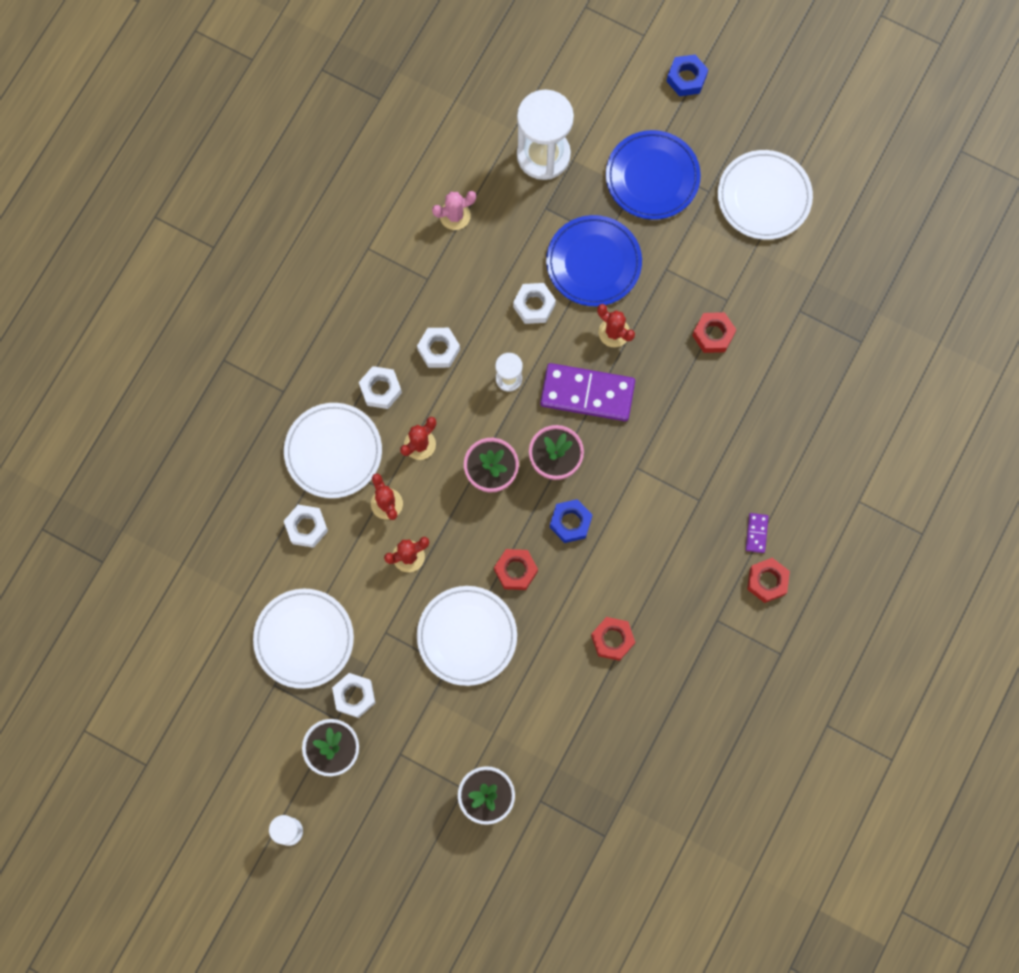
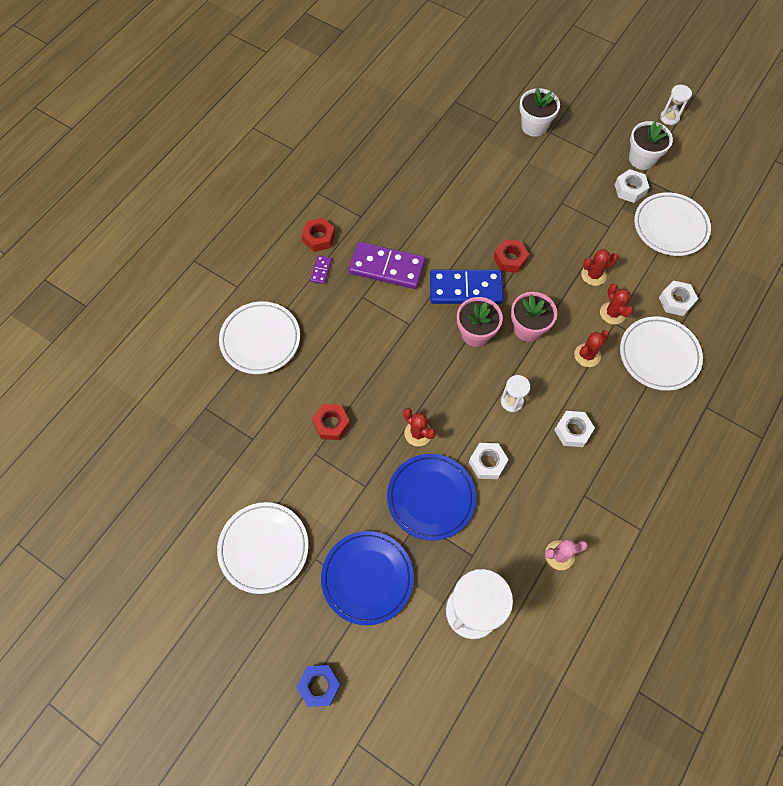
camera: 175 degrees left, 10 degrees down
(380, 389) = (622, 401): white nut -> none
(467, 636) = (548, 220): white plate -> white plate (260, 339)
(570, 522) = (465, 289): blue nut -> blue domino
(587, 393) = (445, 384): purple domino -> purple domino (387, 267)
(612, 639) = (439, 210): red nut -> none

